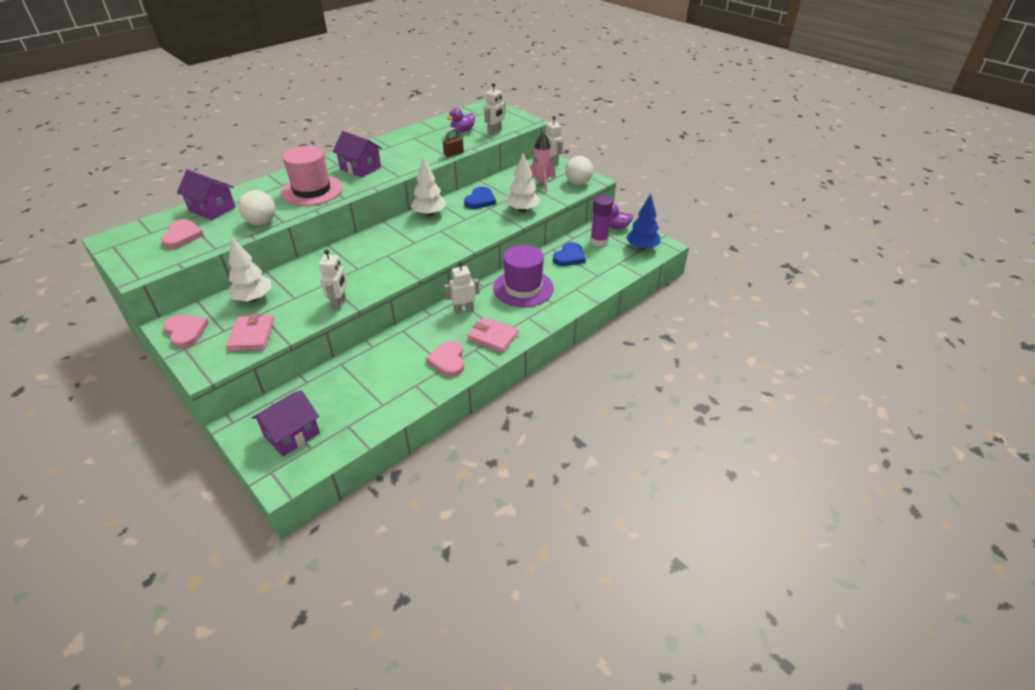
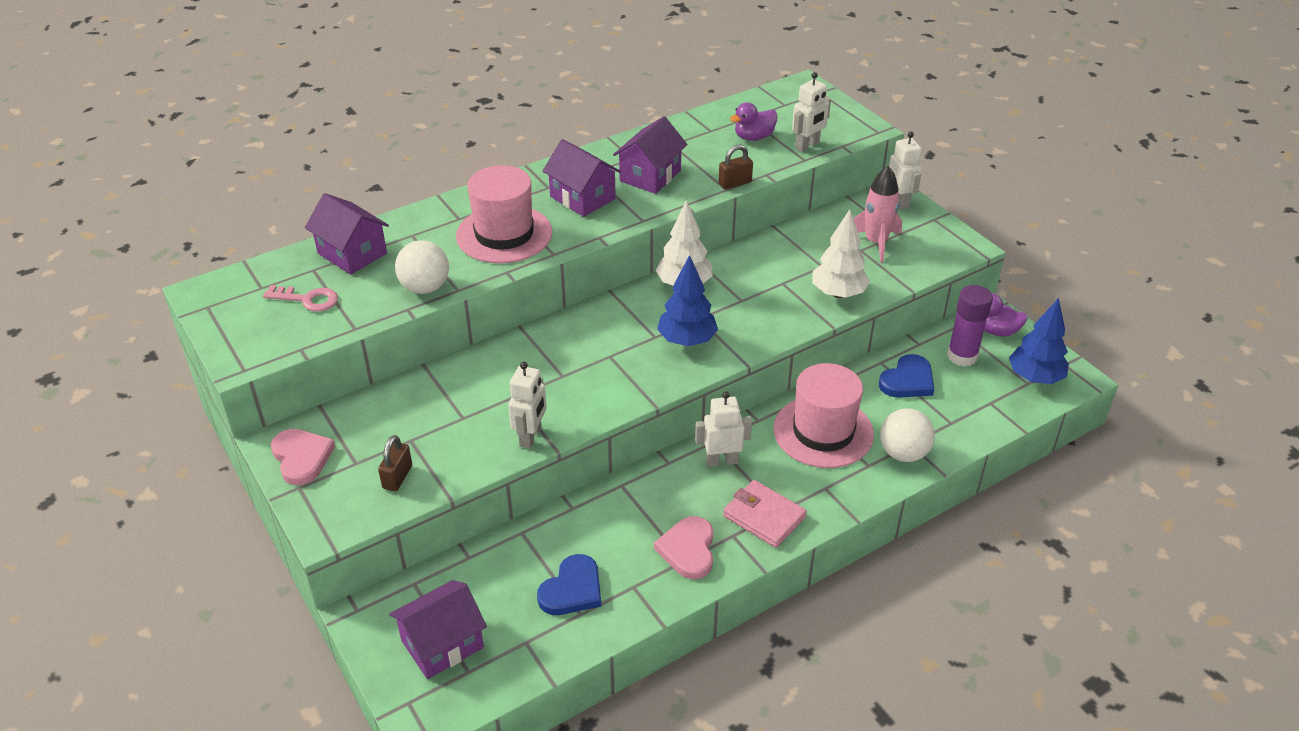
camera: 10 degrees right, 0 degrees up
(182, 236) = (307, 299): pink heart -> pink key
(252, 335) = (397, 477): pink wallet -> brown padlock
(254, 298) = (402, 411): white tree -> none
(401, 154) = (650, 176): none -> purple house
(434, 242) = (687, 340): none -> blue tree
(480, 200) = (769, 266): blue heart -> blue heart (572, 589)
(523, 288) = (823, 431): purple hat -> pink hat
(578, 183) = (938, 248): white ball -> white ball (903, 453)

